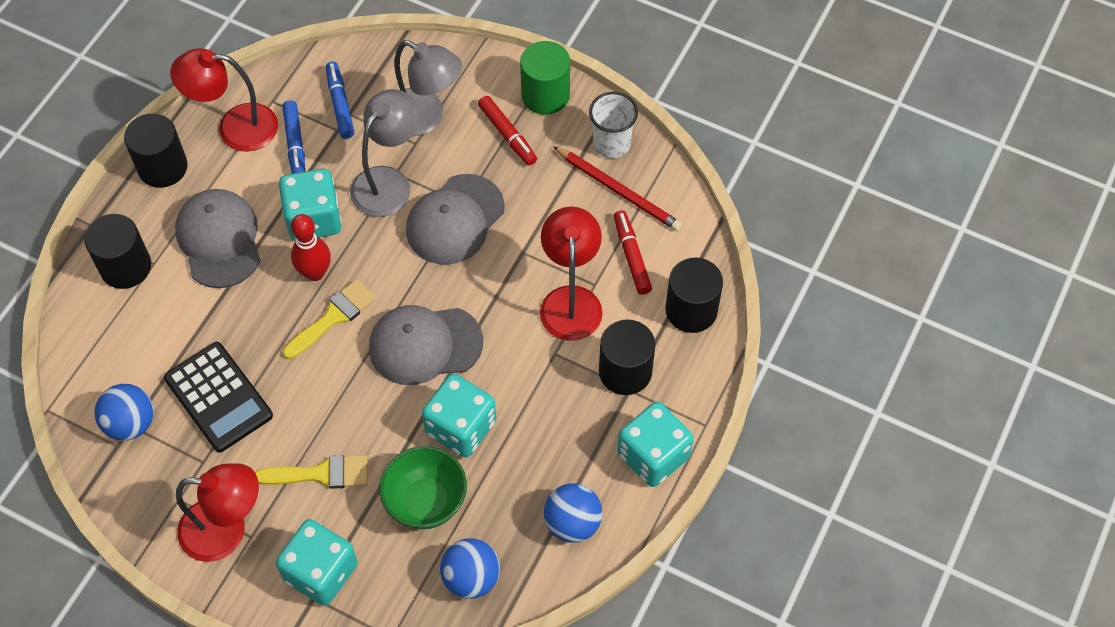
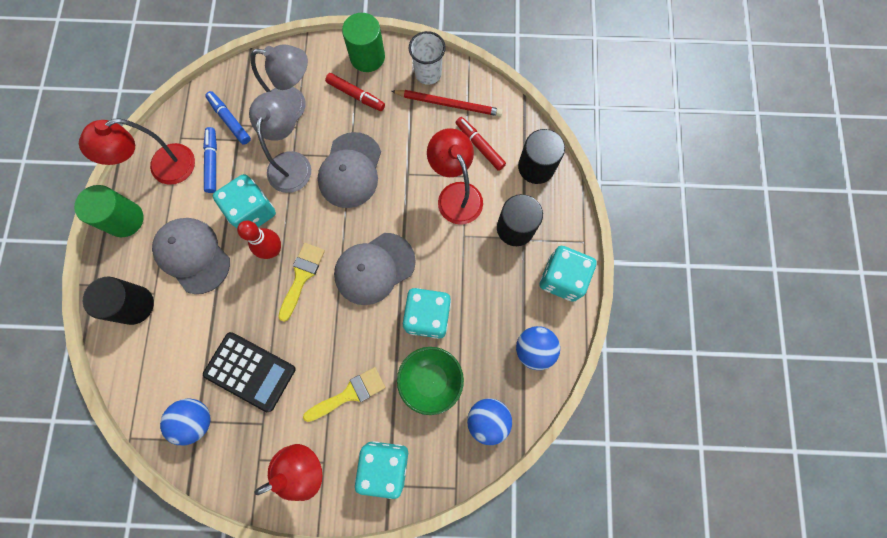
camera: 25 degrees left, 15 degrees up
(162, 167) = (125, 219): black cylinder -> green cylinder
(295, 144) = (212, 162): blue marker -> blue marker turned 150 degrees counterclockwise

